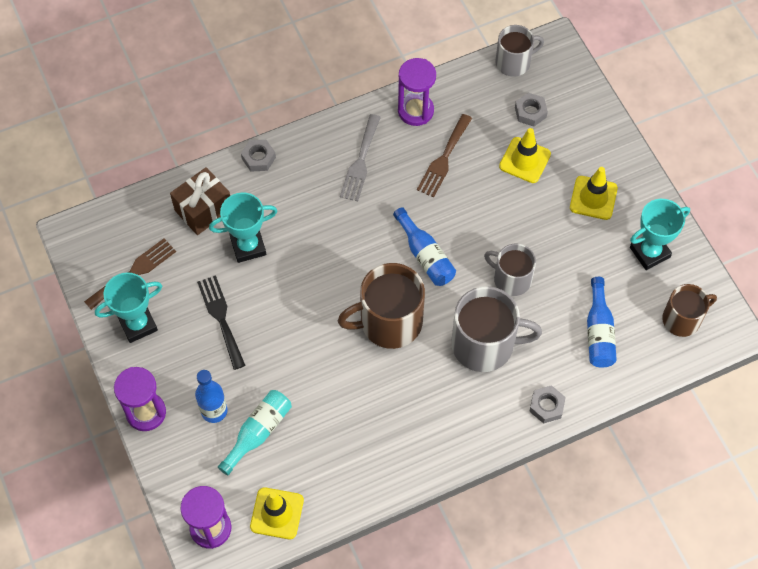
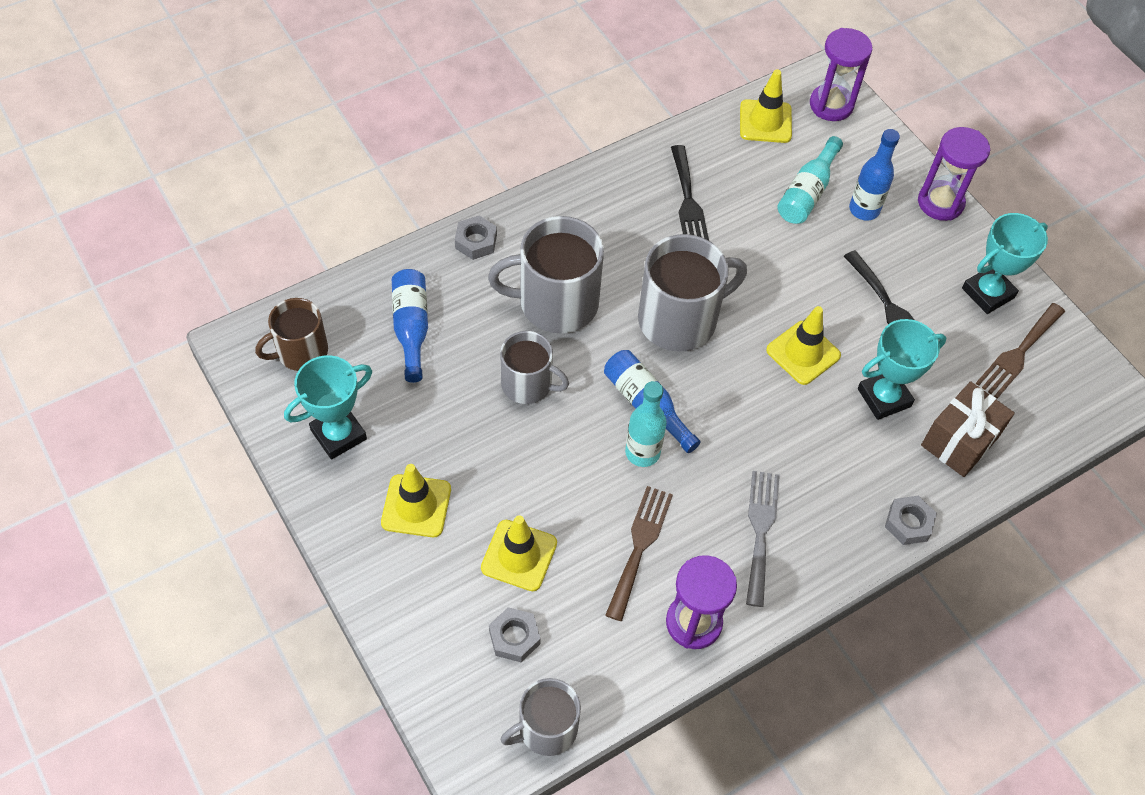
camera: 170 degrees right, 5 degrees down
(299, 286) = (803, 353): none -> yellow traffic cone
(363, 431) = (688, 201): none -> black fork
(389, 322) = (679, 319): brown mug -> grey mug
(433, 221) = (642, 452): none -> turquoise bottle

